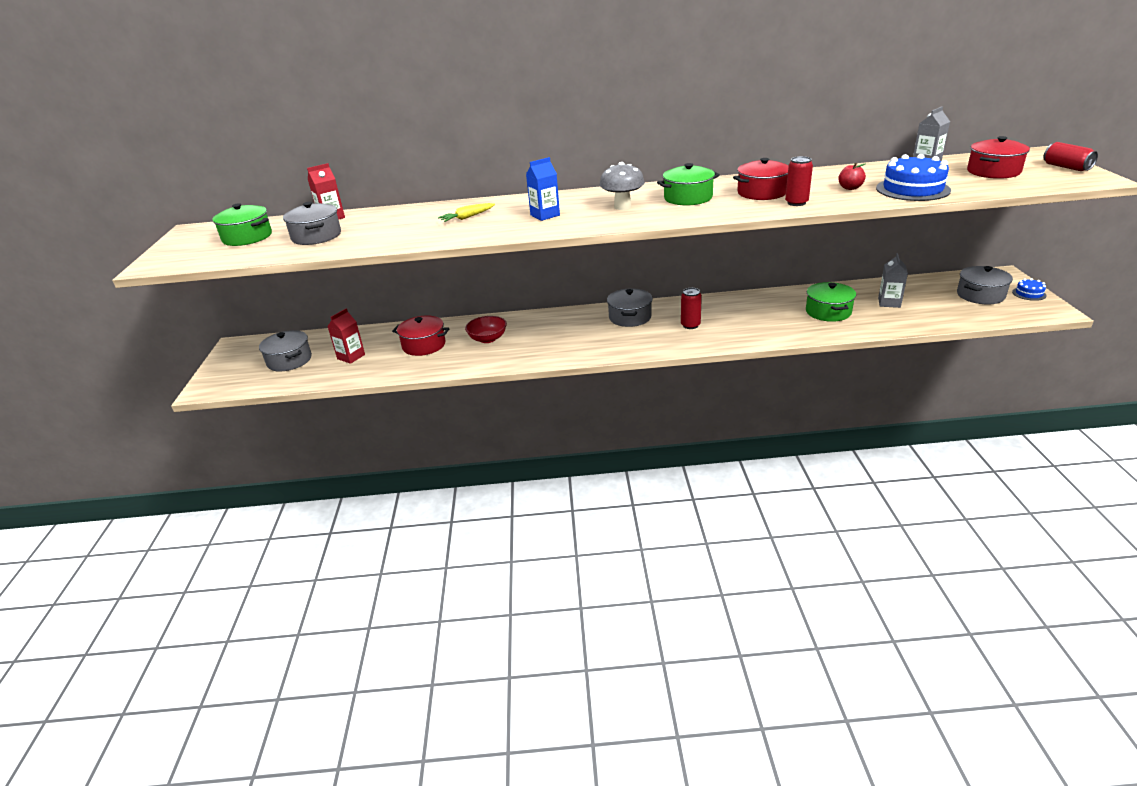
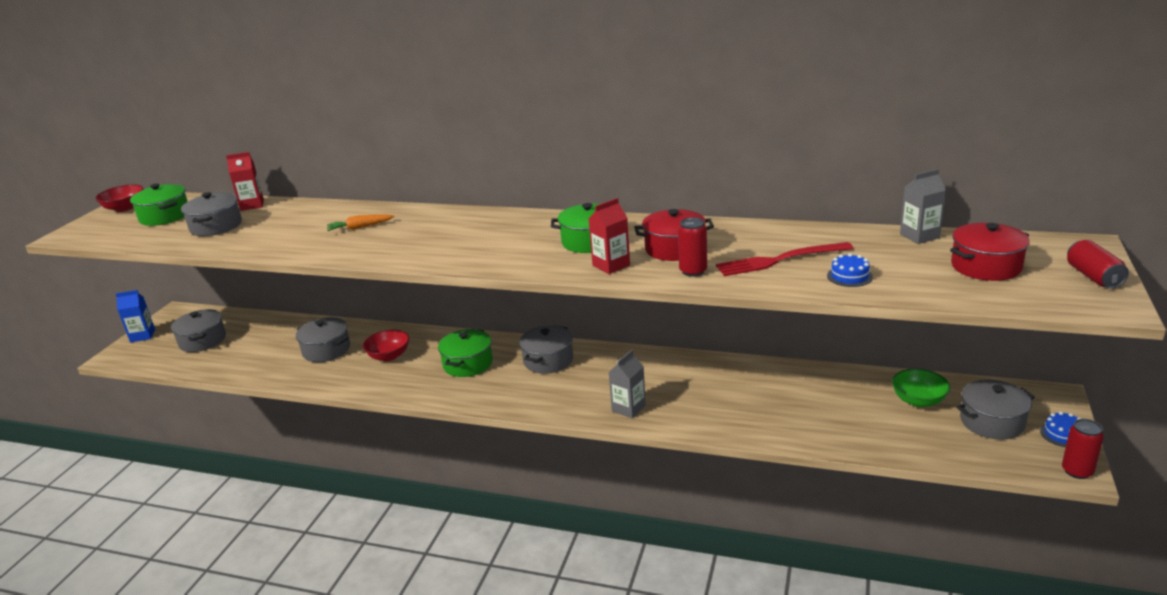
camera: 20 degrees right, 5 degrees down
(190, 238) = (125, 208): none -> red bowl
(351, 357) = (255, 349): red carton -> red carton (611, 265)
(424, 345) = (326, 350): red pot -> grey pot
(467, 217) = (360, 227): yellow carrot -> orange carrot
(545, 215) = (429, 238): blue carton -> blue carton (142, 336)
(622, 207) = (512, 241): grey mushroom -> none
(690, 325) = (602, 385): red can -> red can (1077, 471)
(828, 312) = (773, 403): green pot -> green pot (468, 364)
(850, 188) = (779, 260): red apple -> red fork
(889, 303) = (860, 406): grey carton -> grey carton (628, 408)
(912, 189) = (849, 276): blue cake -> blue cake, size x0.49
(923, 292) = (918, 400): none -> green bowl

